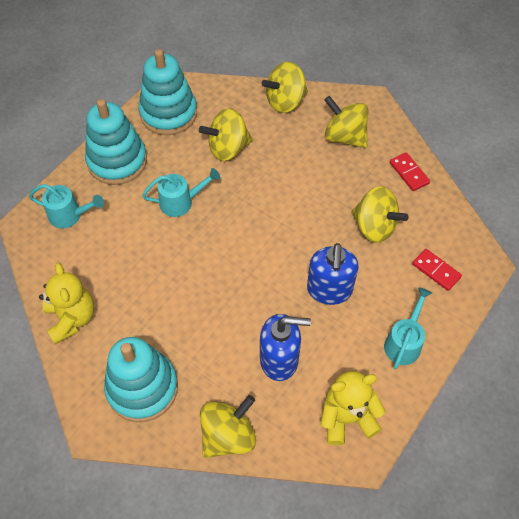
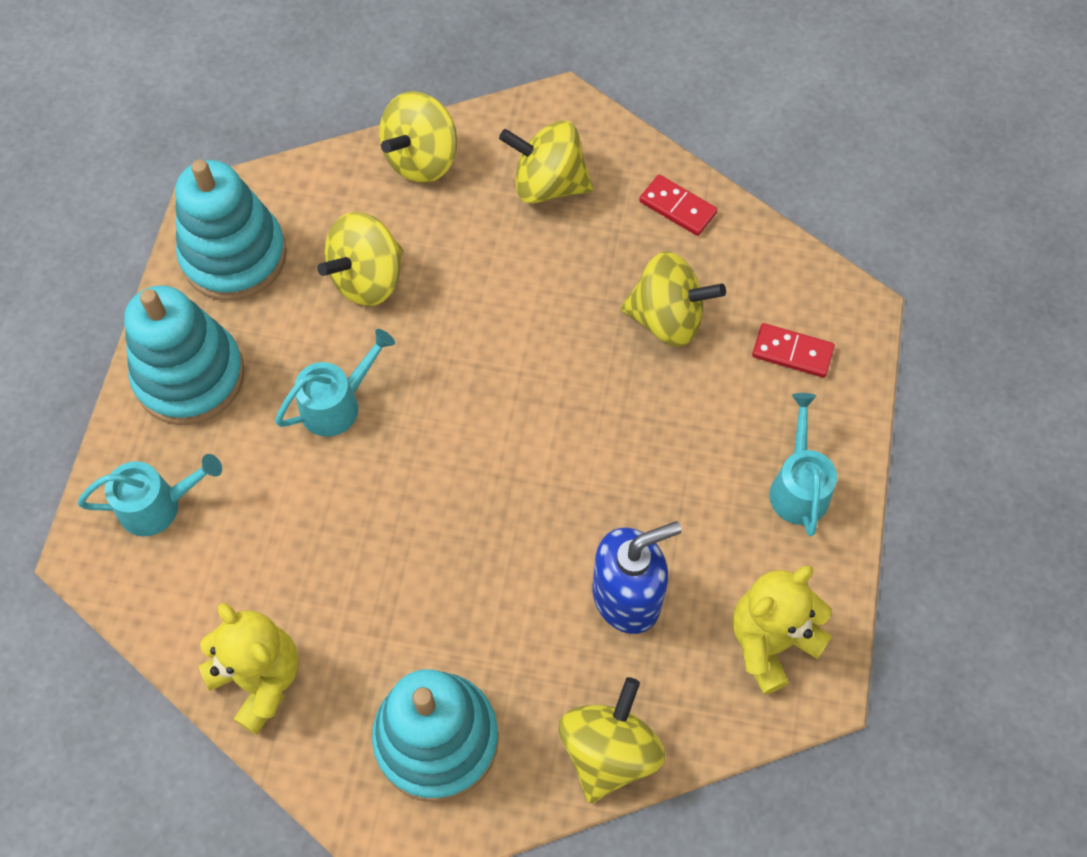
camera: 25 degrees left, 5 degrees up
(329, 290) = (648, 452): blue soap dispenser -> none

